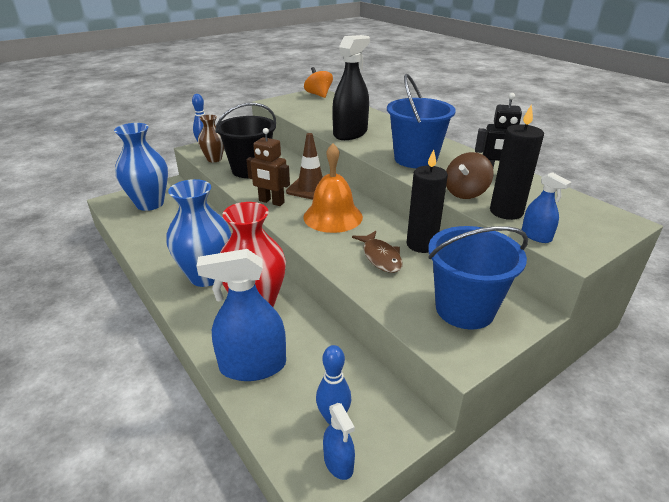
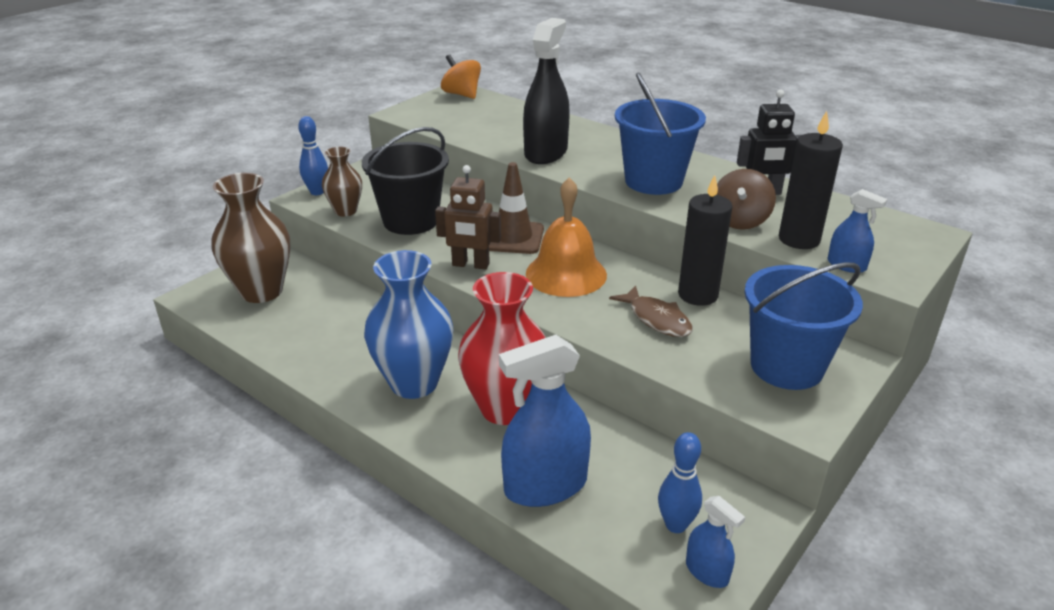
camera: 15 degrees left, 0 degrees up
(150, 204) = (261, 291): blue vase -> brown vase

